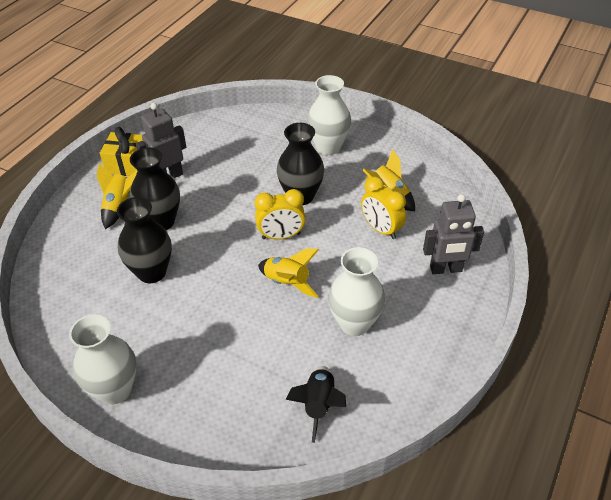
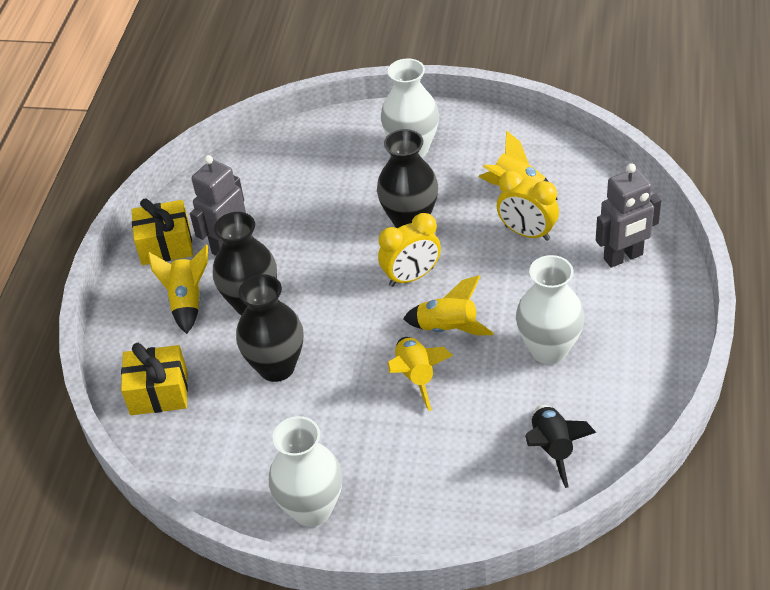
camera: 15 degrees left, 0 degrees up
(63, 264) = (159, 392): none -> yellow gift
(245, 312) = (416, 377): none -> yellow rocket

